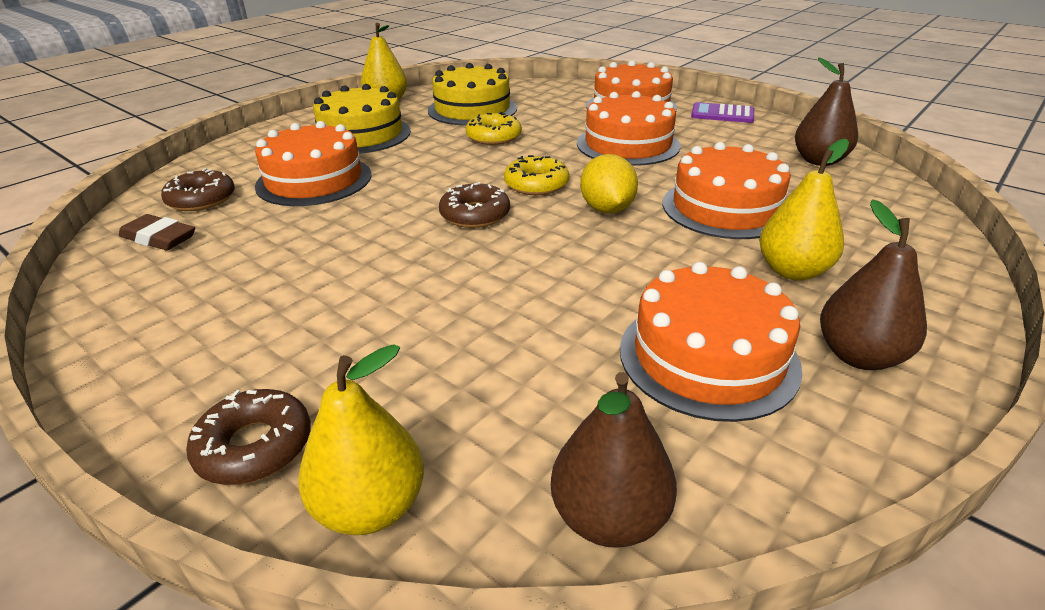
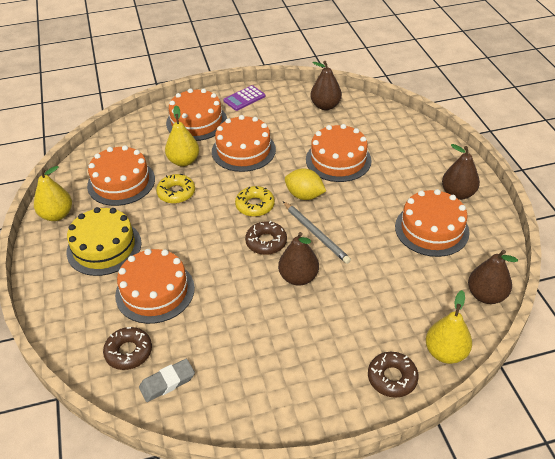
camera: 55 degrees left, 10 degrees up
(159, 238) = (167, 382): brown eraser -> grey eraser
(429, 262) = (298, 277): none -> brown pear
(472, 109) = (121, 182): yellow cake -> orange cake
(539, 244) = (316, 233): none -> grey pencil
(792, 271) = (400, 174): yellow pear -> yellow pear (184, 161)

